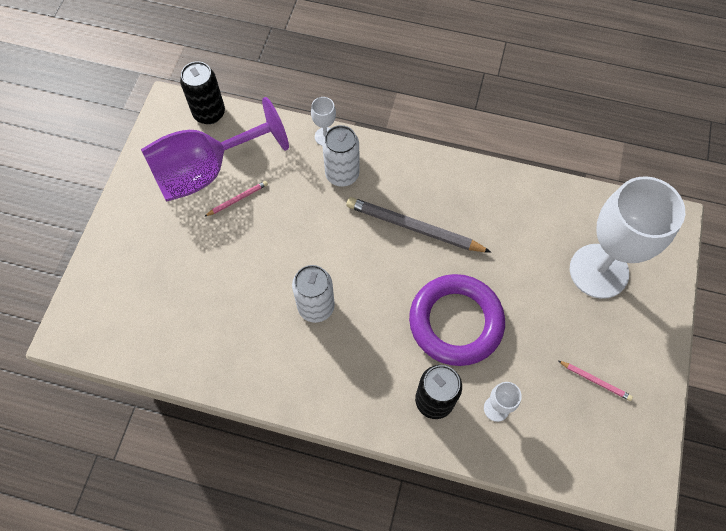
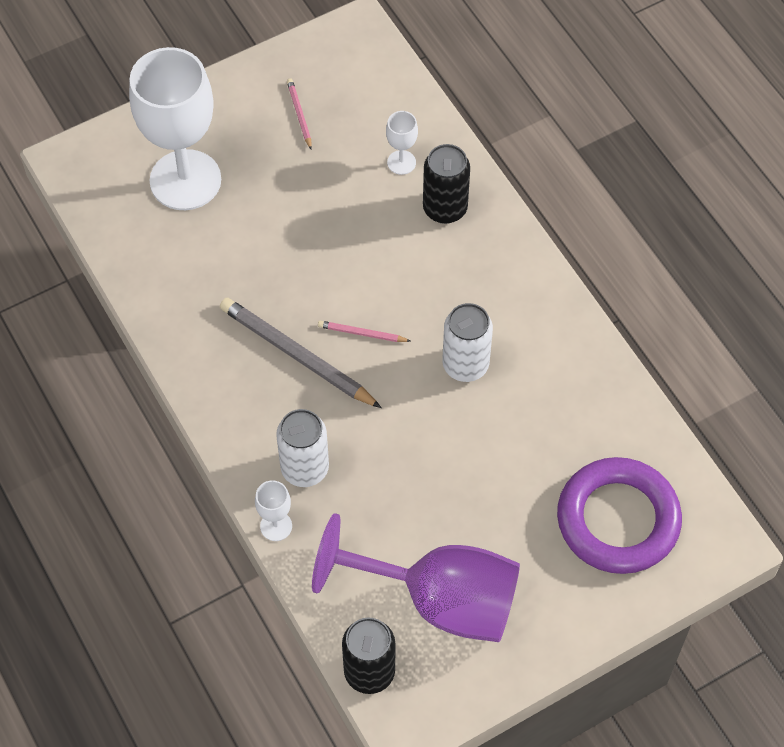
camera: 135 degrees left, 5 degrees down
(237, 199) = (436, 537): pink pencil -> pink pencil (362, 333)
(414, 227) = (297, 355): grey pencil -> grey pencil turned 150 degrees clockwise
(456, 322) = (357, 247): purple ring -> purple ring (618, 520)

